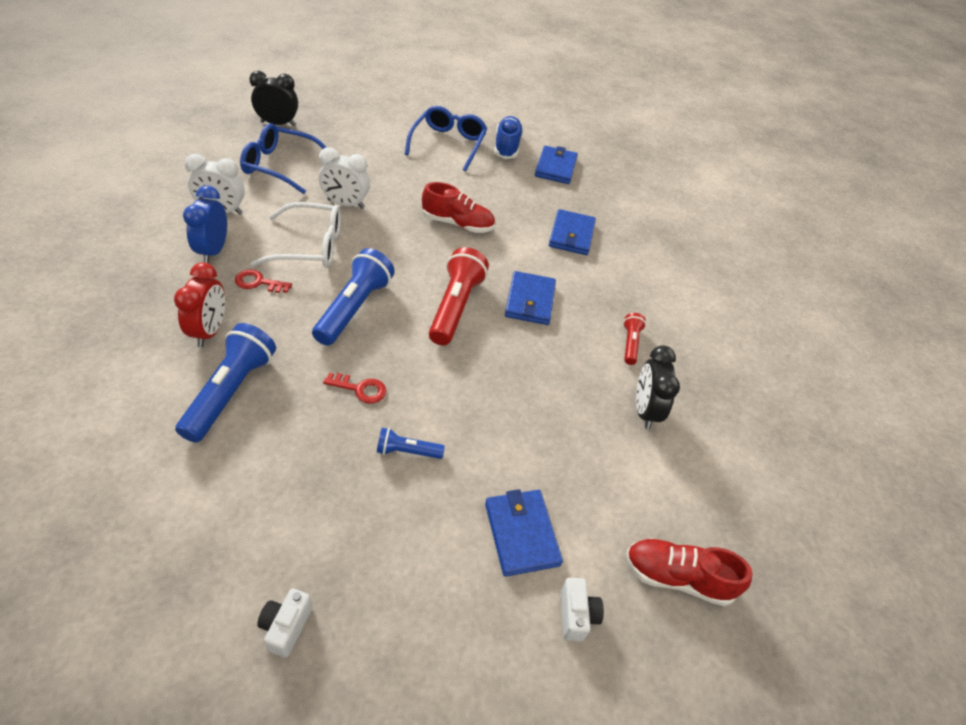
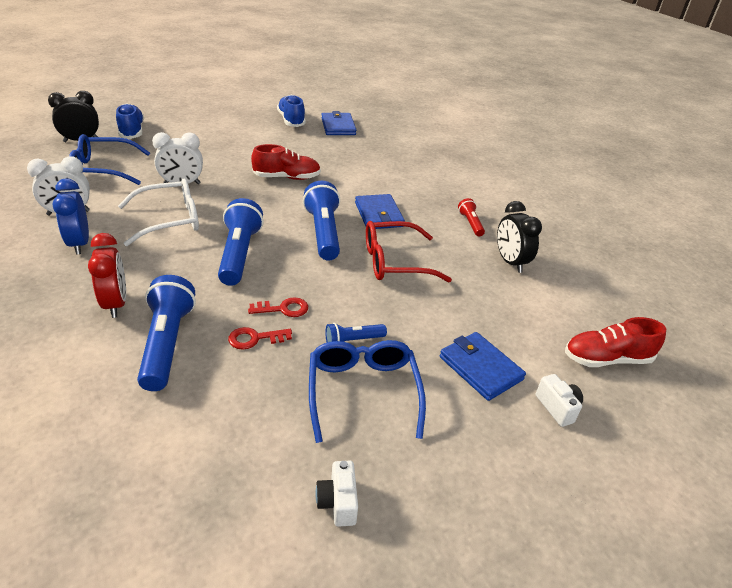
camera: 20 degrees left, 10 degrees down
(258, 282) = (139, 257): red key -> red key (254, 339)
(332, 123) = (132, 131): none -> blue shoe
(448, 143) = (242, 127): blue glasses -> blue glasses (363, 391)
(455, 307) = (323, 233): red flashlight -> blue flashlight
(509, 368) = (394, 262): none -> red glasses
(571, 235) = (380, 166): blue wallet -> none

